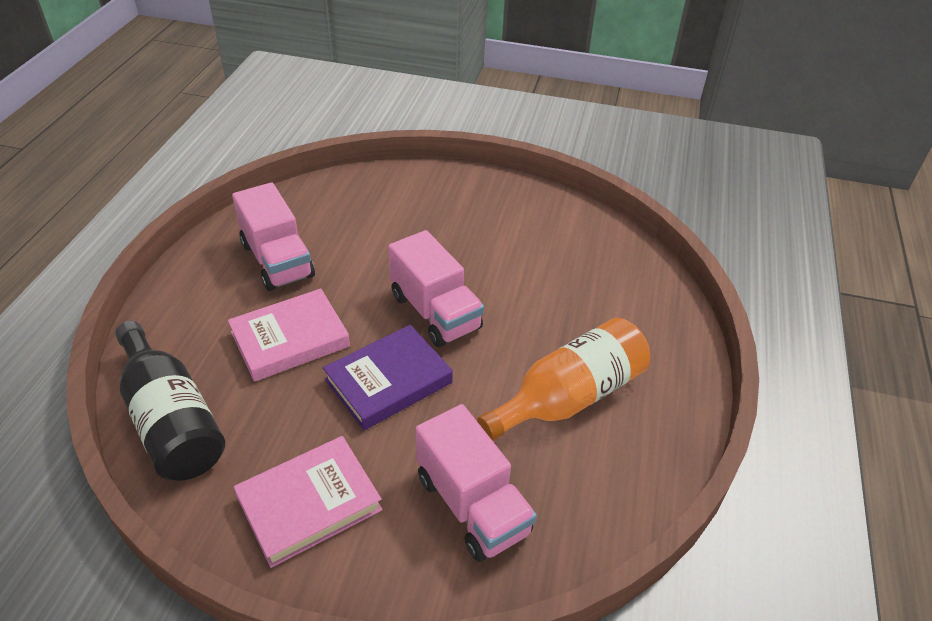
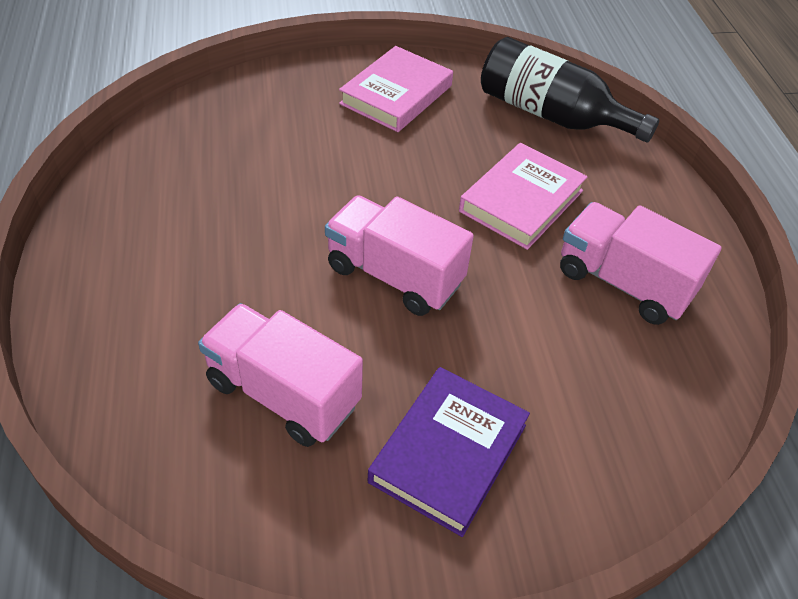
camera: 155 degrees right, 5 degrees up
(388, 381) = (396, 191): purple book -> purple book (448, 453)
(472, 504) = (269, 123): pink truck -> pink truck (283, 393)
(569, 397) = (206, 226): orange bottle -> none

